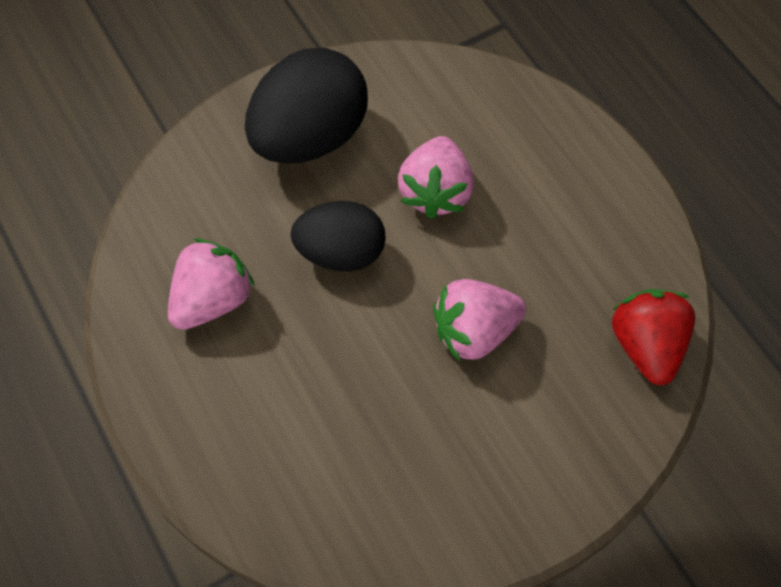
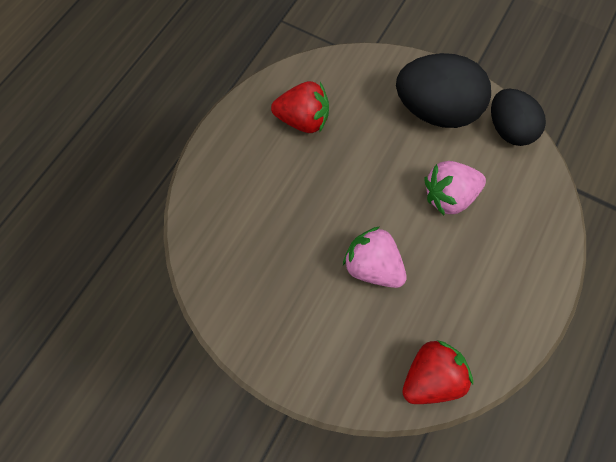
camera: 60 degrees right, 5 degrees up
(212, 299) = (303, 120): pink strawberry -> red strawberry
(341, 252) = (374, 167): black egg -> black egg (508, 129)

